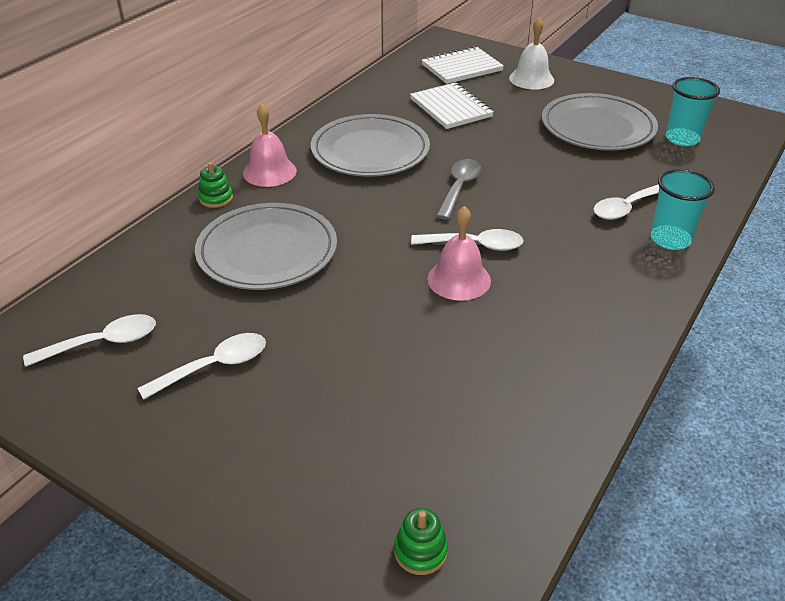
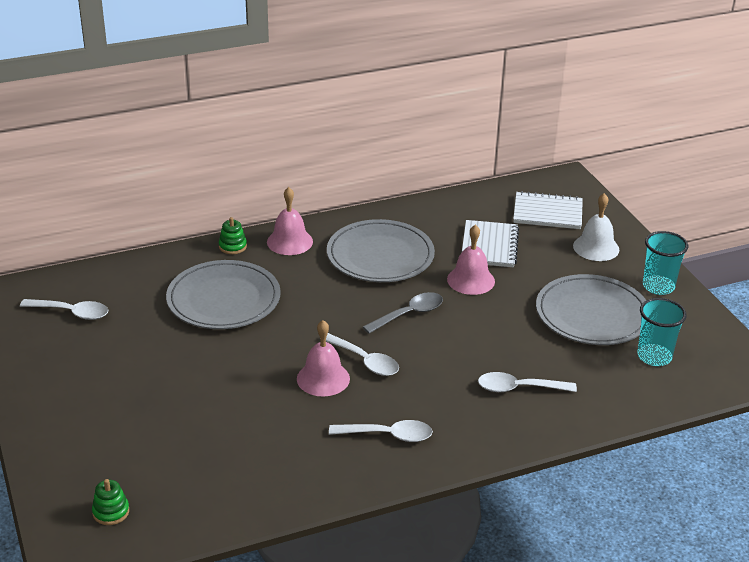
camera: 35 degrees right, 5 degrees down
(214, 366) = (115, 357): white spoon -> white spoon (388, 435)
(472, 139) = (471, 280): none -> pink bell
(670, 239) = (517, 427): turquoise cup -> turquoise cup (658, 286)

